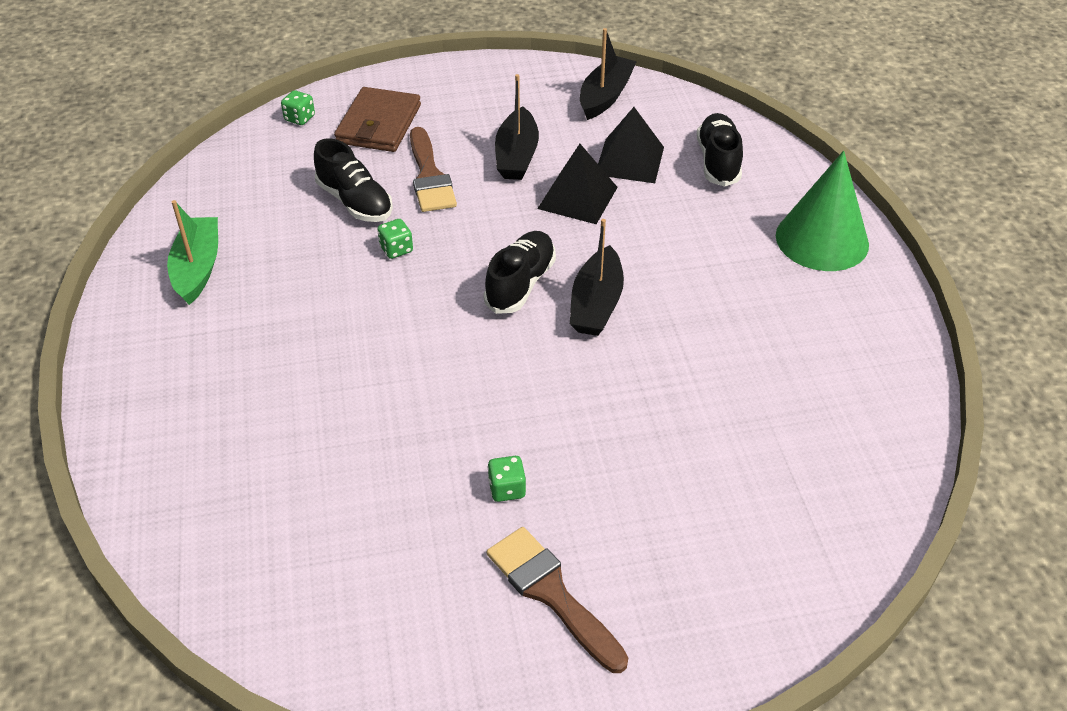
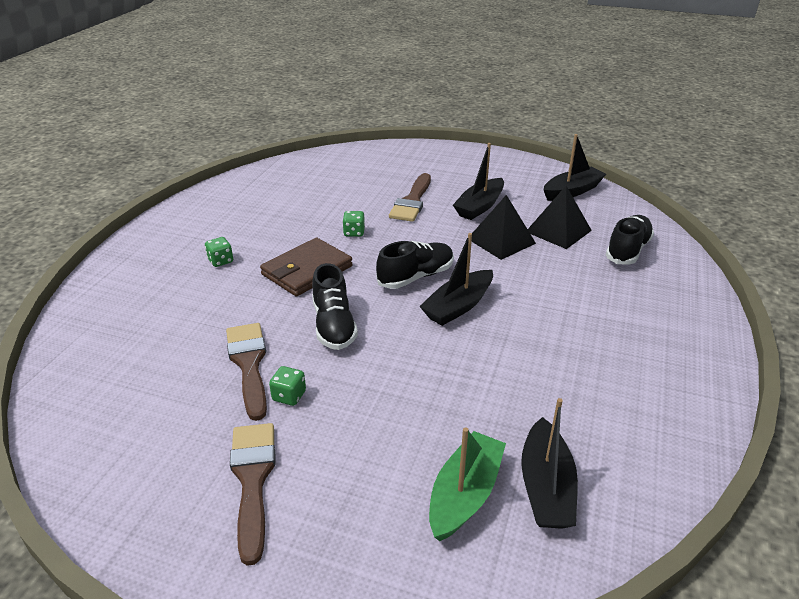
camera: 30 degrees right, 10 degrees down
(197, 268) = (232, 206): green boat -> green boat (464, 494)
(299, 118) = (362, 153): green dice -> green dice (220, 261)
(355, 202) = (353, 201): black shoe -> black shoe (334, 325)
(379, 124) = (406, 167): brown wallet -> brown wallet (307, 270)
(428, 473) = (249, 364): none -> brown brush
(820, 467) = (546, 487): none -> black boat
(822, 239) = (677, 325): green cone -> none

